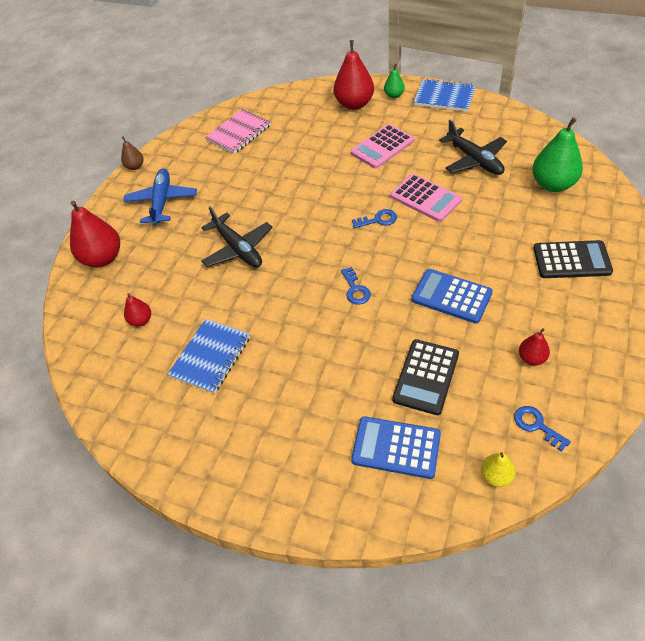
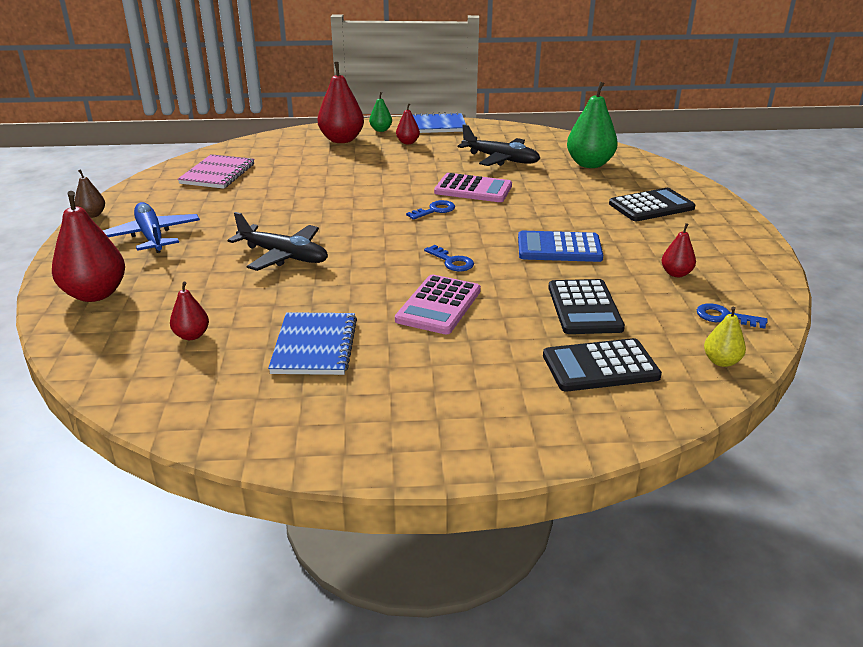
camera: 30 degrees left, 20 degrees down
(382, 147) = (397, 163): pink calculator -> pink calculator (439, 305)
(396, 447) = (600, 366): blue calculator -> black calculator
(407, 118) = (408, 142): none -> red pear

